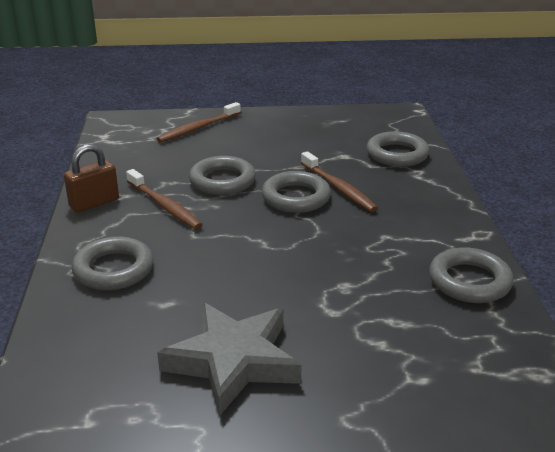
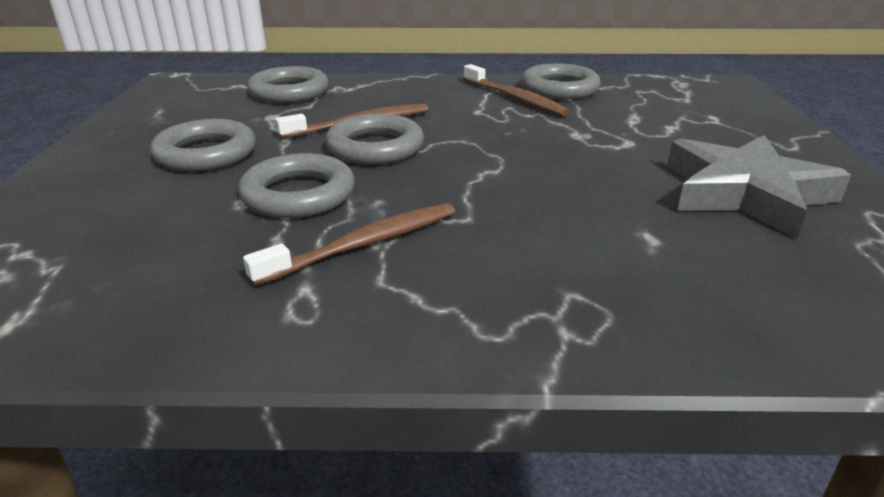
camera: 85 degrees left, 0 degrees up
(94, 203) = (324, 328): brown padlock -> none
(113, 269) = (573, 287): grey ring -> grey ring (206, 153)
(198, 128) = (61, 215): brown toothbrush -> brown toothbrush (514, 98)

